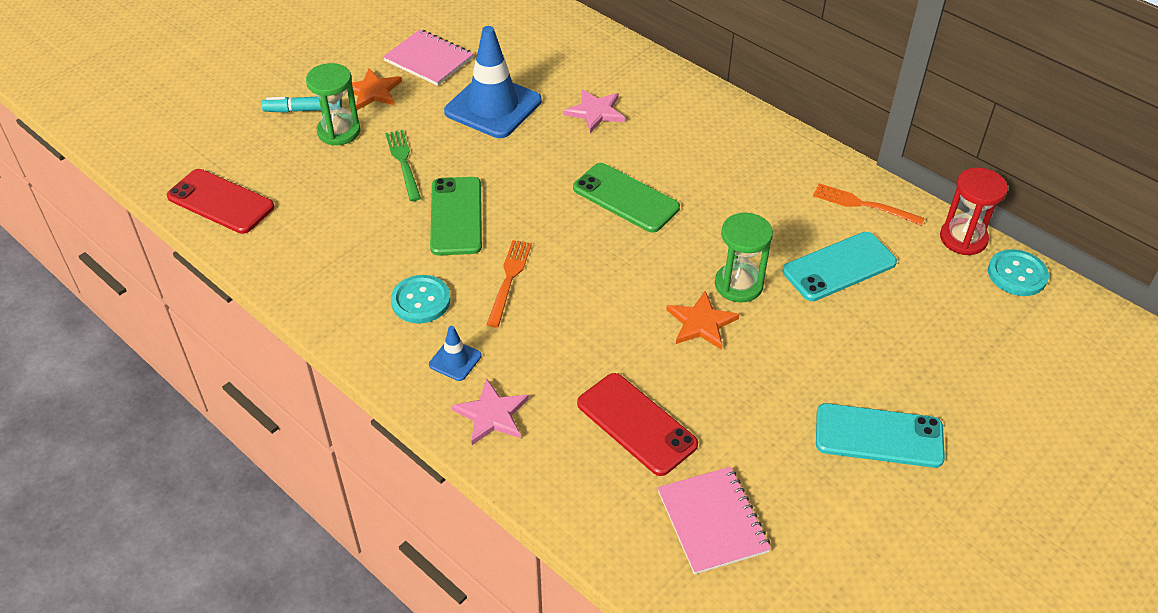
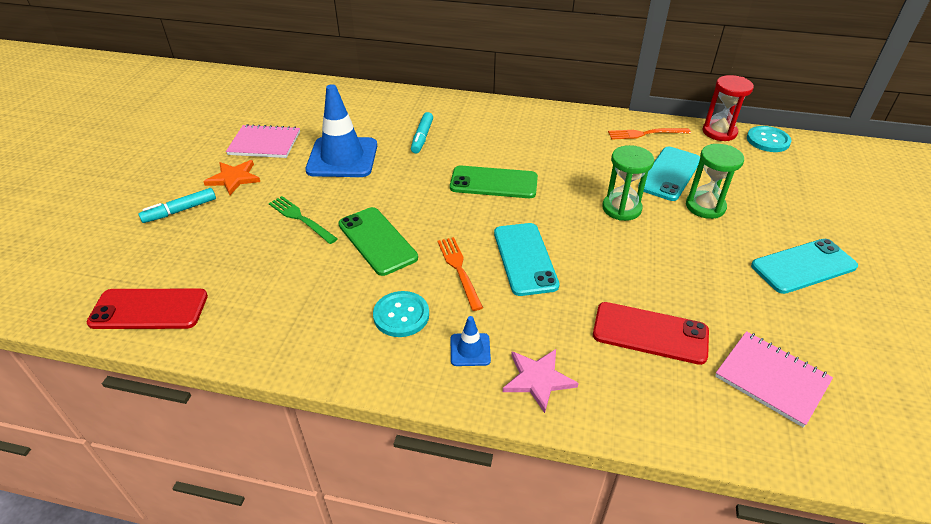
camera: 30 degrees left, 5 degrees down
(339, 131) = (225, 216): green hourglass -> green hourglass (705, 206)
(583, 296) = (525, 259): none -> turquoise phone
(595, 112) = (422, 137): pink star -> turquoise marker
(701, 323) = (622, 243): orange star -> none

